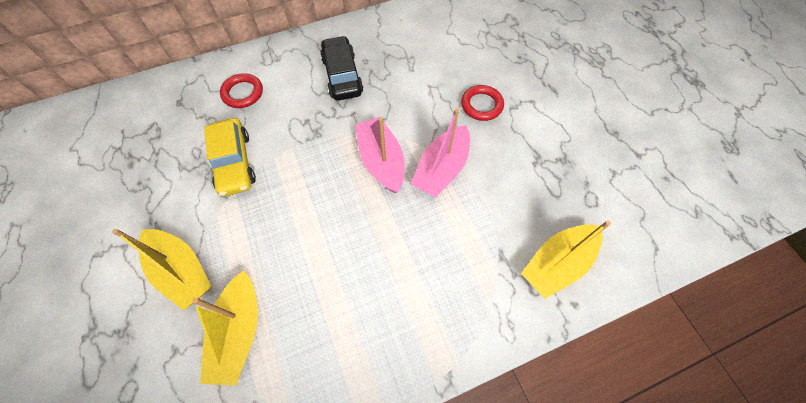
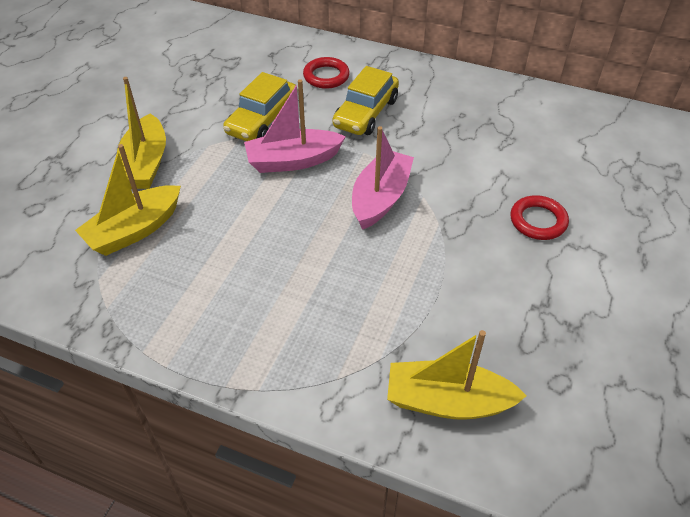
camera: 45 degrees right, 15 degrees down
(303, 103) = (366, 113): none -> yellow car
(342, 75) = (426, 113): black car -> none
(441, 169) = (428, 242): pink boat -> pink boat (293, 161)

